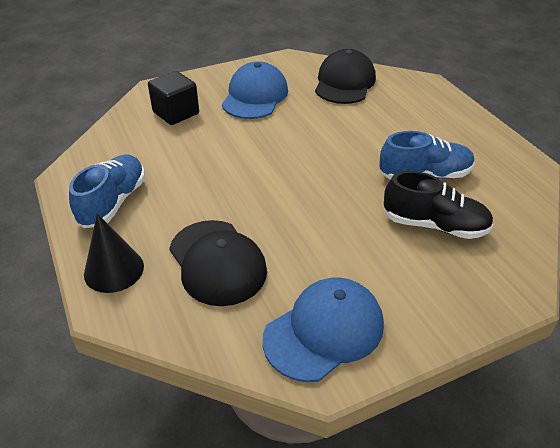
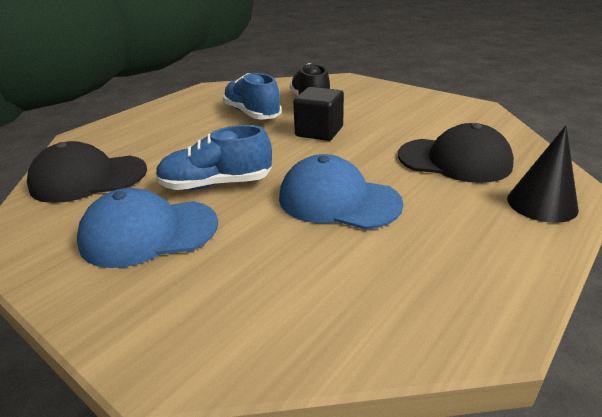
camera: 115 degrees left, 10 degrees down
(113, 202) = (474, 251): blue shoe -> blue shoe (216, 184)
(176, 113) = (236, 292): black cube -> black cube (319, 131)
(217, 262) = (454, 160): black cap -> black cap turned 75 degrees clockwise
(324, 331) = (449, 113): blue cap -> blue cap (338, 200)

